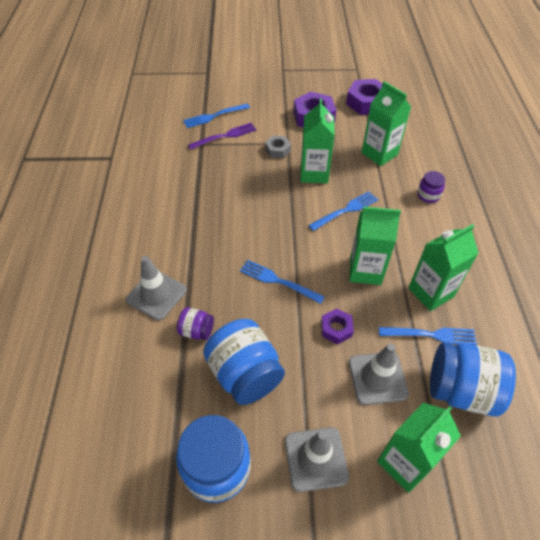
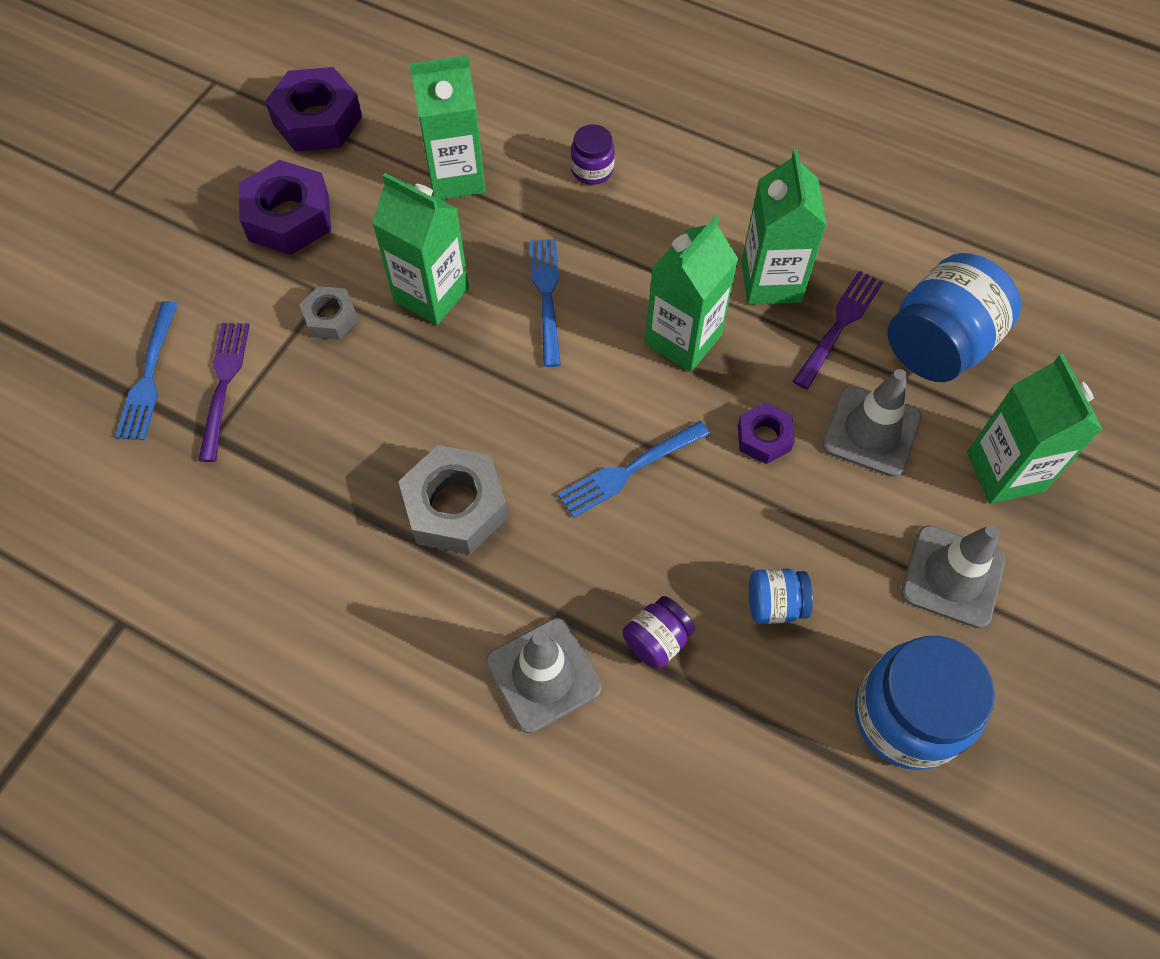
camera: 60 degrees left, 10 degrees up
(218, 228) = (455, 507): none -> grey nut
(245, 374) = (775, 604): blue jar -> blue jar, size x0.50
(431, 335) = (839, 325): blue fork -> purple fork

